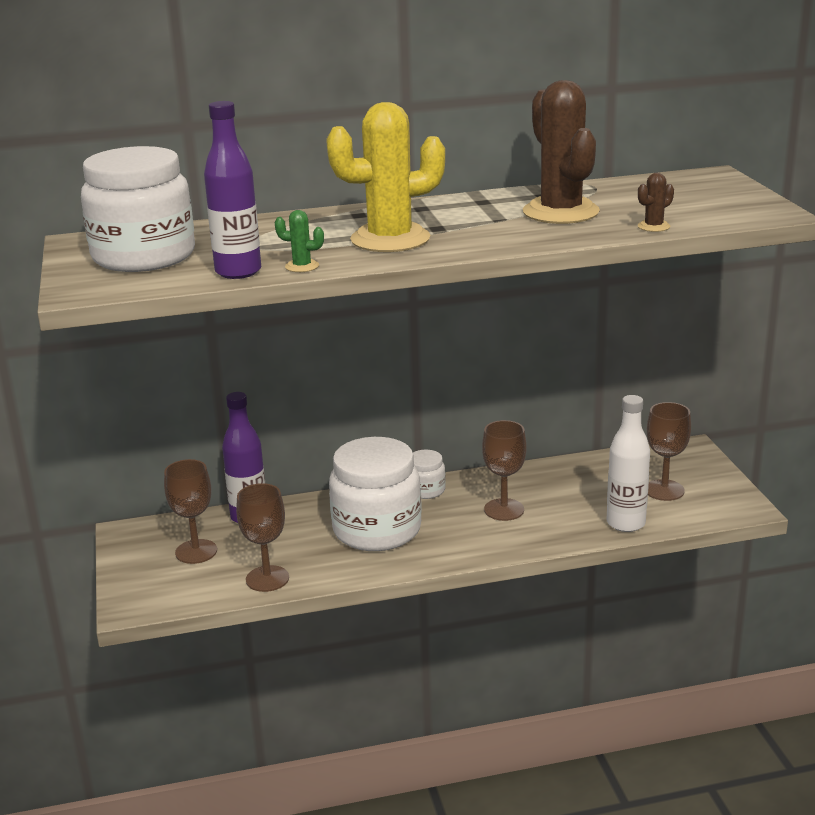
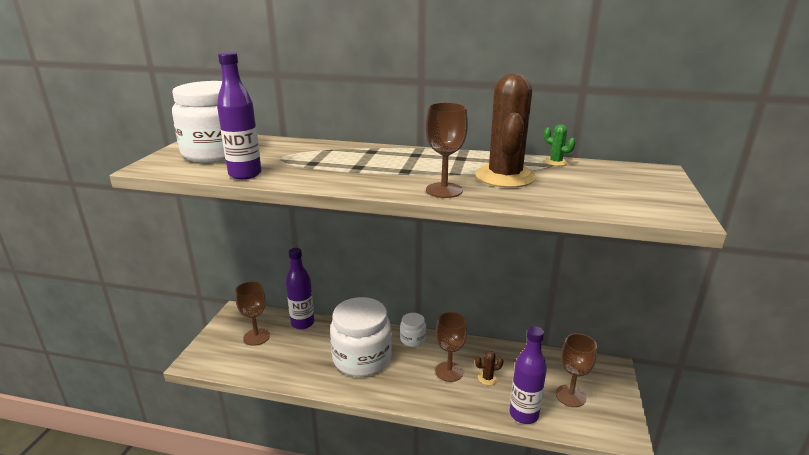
camera: 25 degrees right, 0 degrees up
(267, 579) = (274, 371): brown goblet -> brown goblet (444, 190)
(302, 266) = (284, 179): green cactus -> green cactus (556, 162)
(390, 239) = (365, 172): yellow cactus -> none
(625, 523) = (524, 414): white bottle -> purple bottle
(653, 226) = (562, 204): brown cactus -> brown cactus (487, 378)

